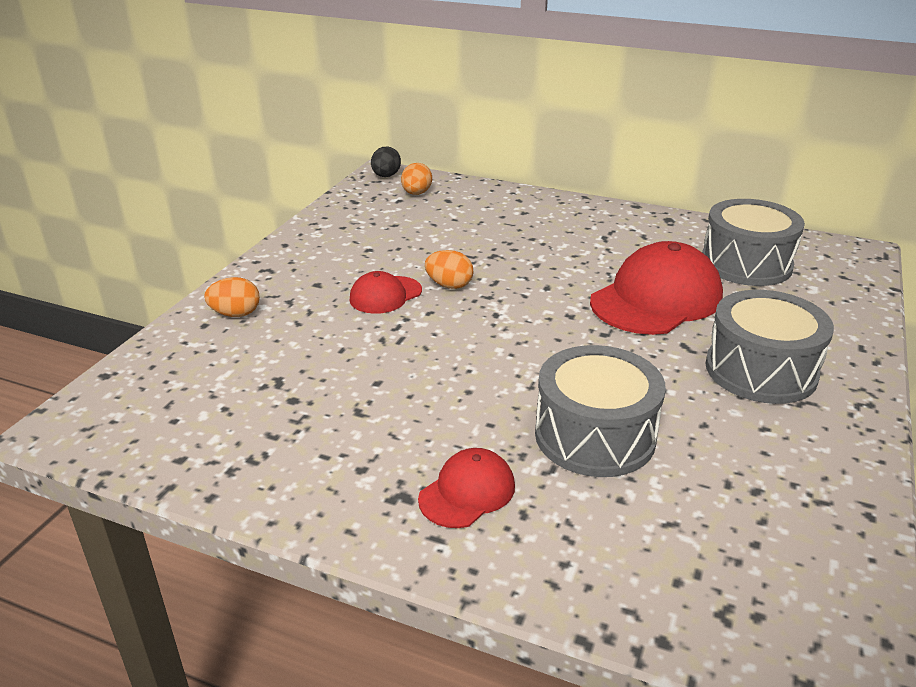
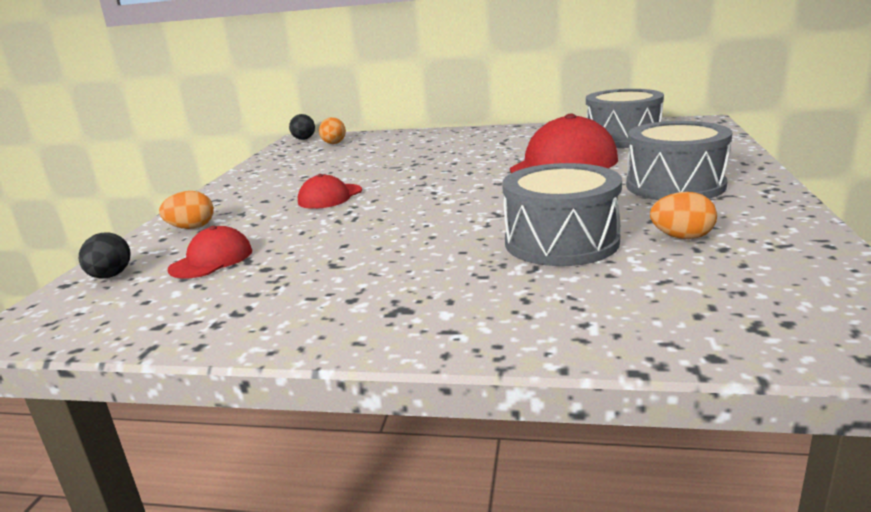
camera: 10 degrees left, 10 degrees down
(148, 373) = (111, 276): none -> black egg
(449, 285) = (385, 183): orange egg -> orange egg (682, 237)
(467, 492) = (463, 295): red cap -> red cap (211, 260)

